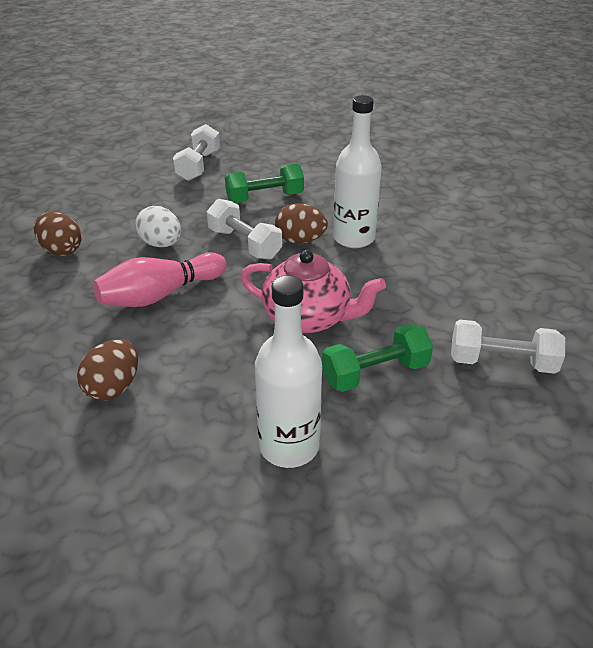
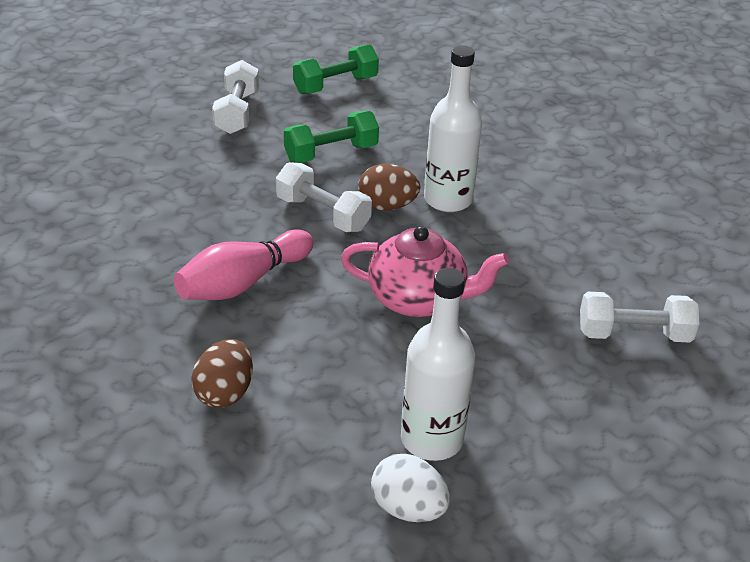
camera: 10 degrees left, 0 degrees up
(61, 250) = (104, 234): brown egg -> none
(161, 244) = (223, 220): white egg -> white egg (408, 508)
(375, 373) = (504, 356): green dumbbell -> green dumbbell (335, 85)

